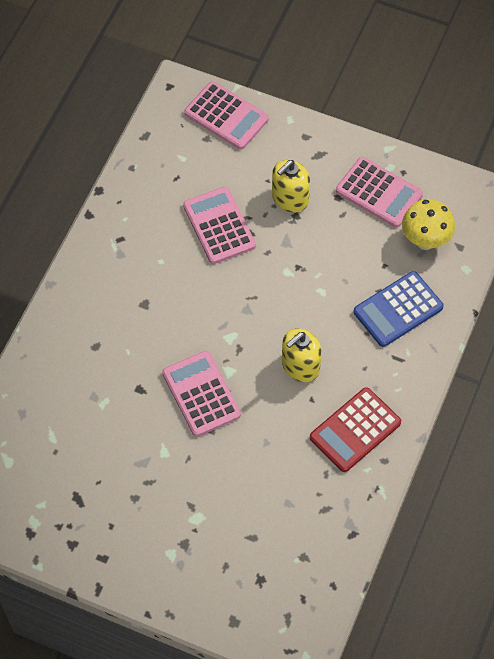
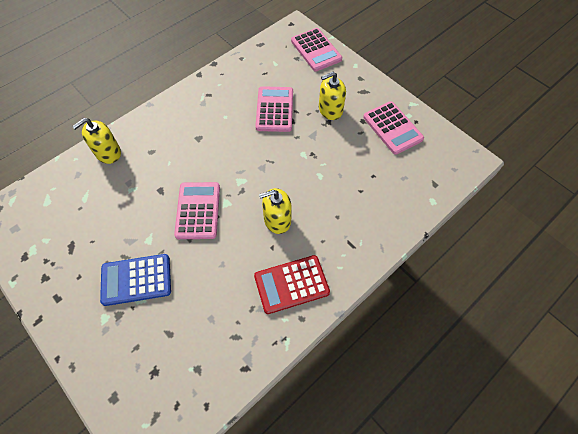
camera: 25 degrees right, 0 degrees up
(41, 370) = (108, 153): none -> yellow soap dispenser
(398, 309) = (368, 209): blue calculator -> blue calculator (136, 280)
(425, 240) = (411, 170): yellow mushroom -> none

